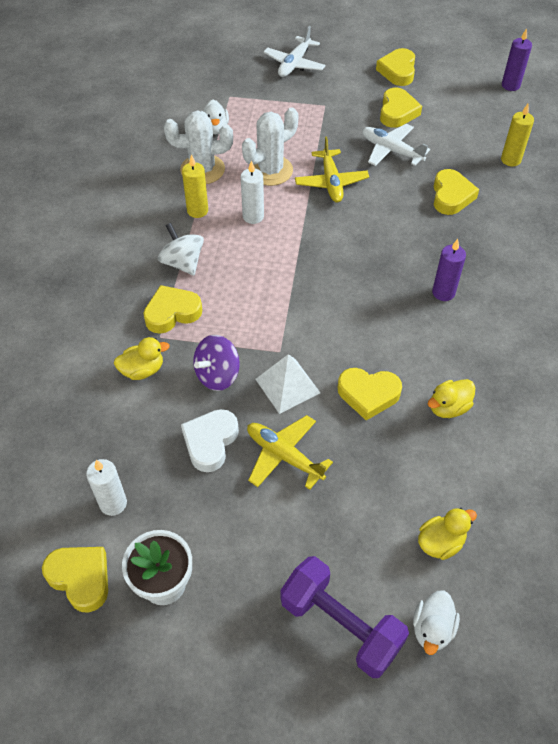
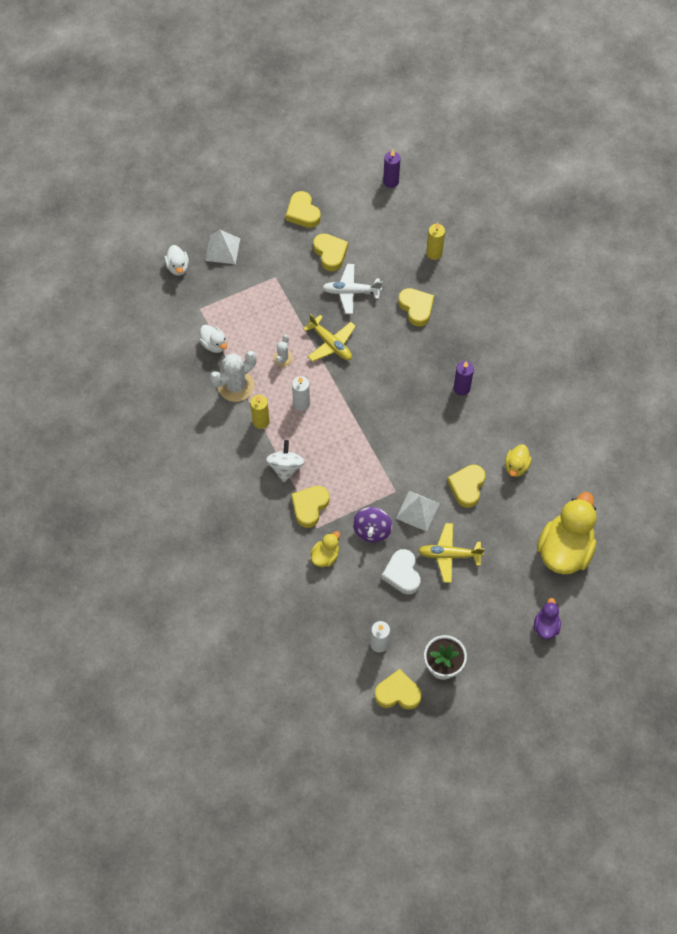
camera: 35 degrees left, 10 degrees up
(182, 263) = (285, 467): white spinning top -> white spinning top turned 75 degrees clockwise
(270, 171) = (283, 358): white cactus -> white cactus, size x0.54
(294, 64) = (222, 249): white plane -> white pyramid
(340, 625) = (546, 626): purple dumbbell -> purple duck
(368, 394) = (467, 487): yellow heart -> yellow heart turned 135 degrees clockwise
(432, 629) = (590, 597): white duck -> white duck (178, 267)
(440, 542) = (564, 549): yellow duck -> yellow duck, size x2.13

